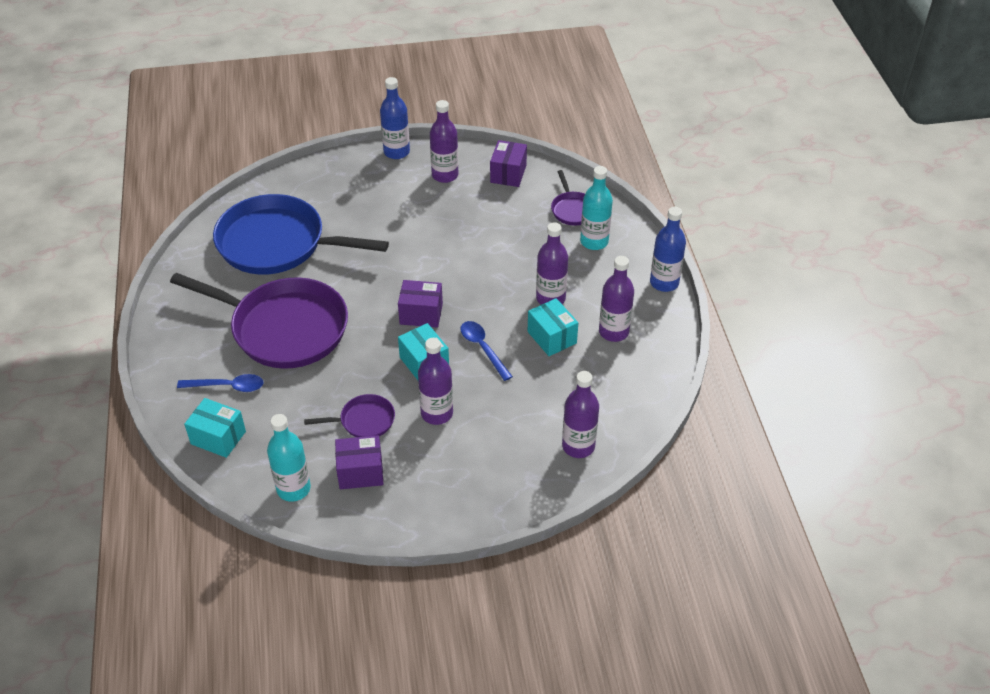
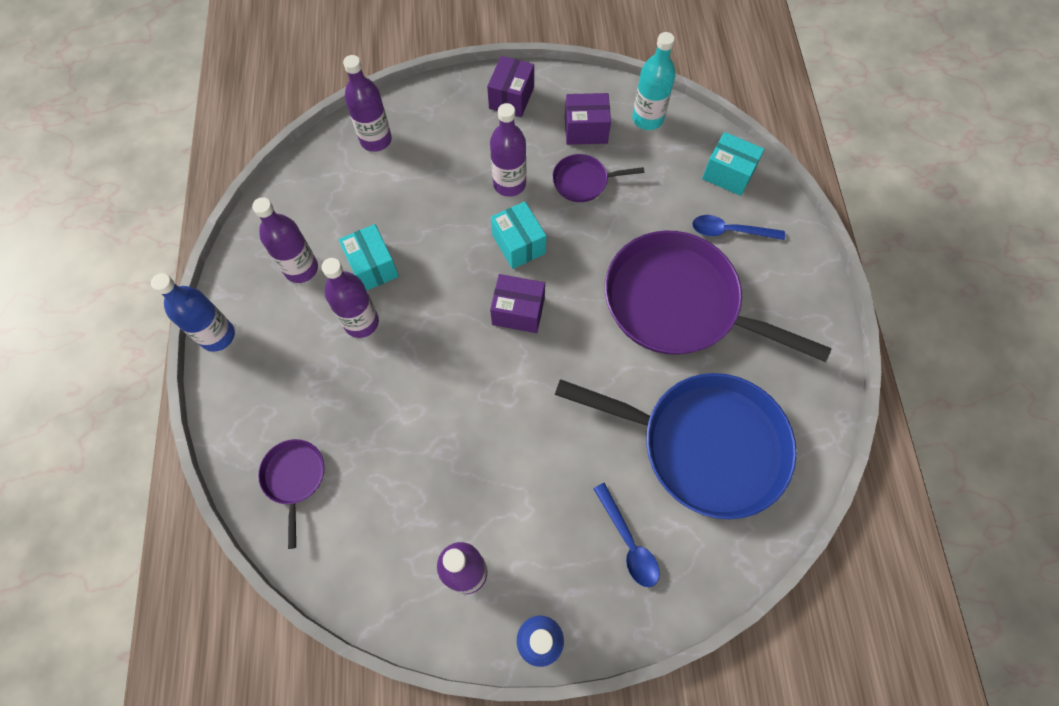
camera: 175 degrees left, 20 degrees up
(483, 348) = (452, 258): blue spoon -> blue spoon (628, 542)
(508, 174) = (371, 567): purple box -> purple box (511, 98)
(594, 242) = (282, 413): turquoise bottle -> none

